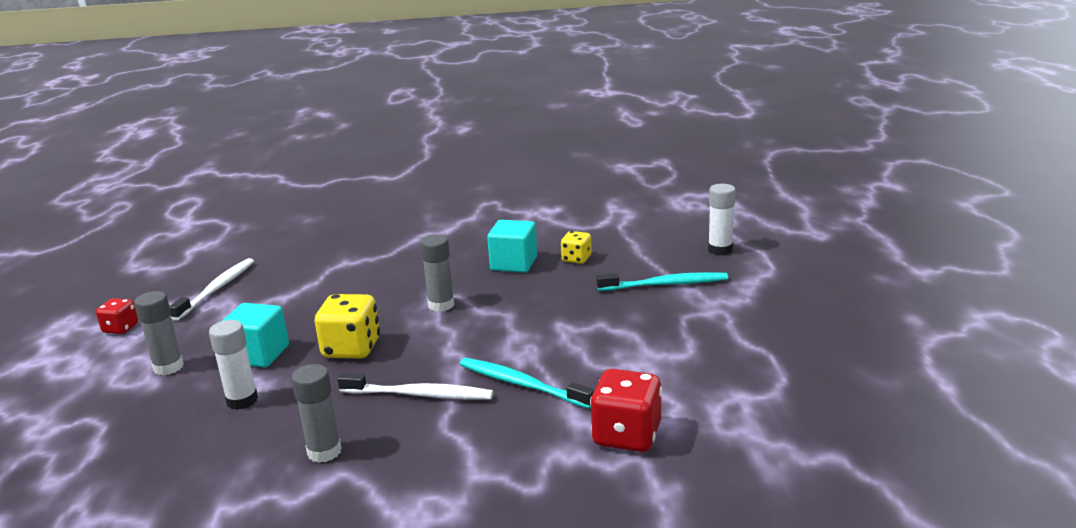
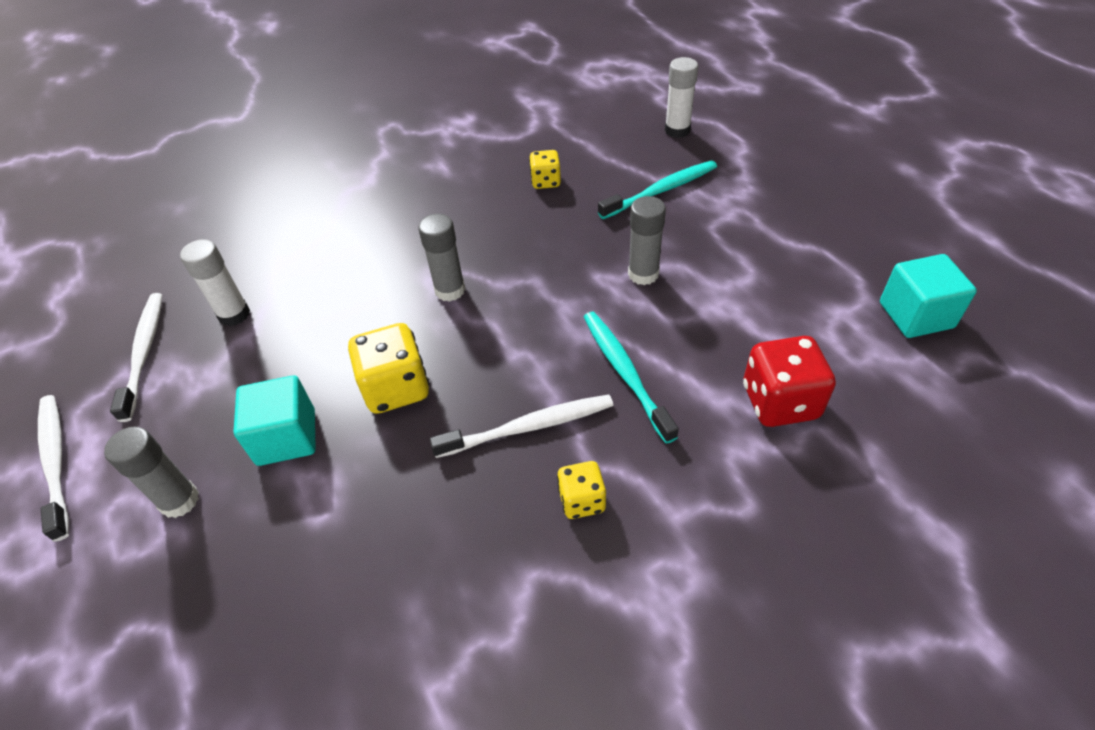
camera: 25 degrees left, 25 degrees up
(120, 328) = (56, 461): red dice -> white toothbrush
(242, 400) = (323, 516): white glue stick -> white glue stick (234, 314)
(324, 452) = (487, 552): grey glue stick -> grey glue stick (643, 274)
(415, 445) = (582, 500): none -> yellow dice
(514, 264) = (484, 207): turquoise cube -> turquoise cube (916, 315)
(521, 384) = (624, 372): turquoise toothbrush -> turquoise toothbrush turned 60 degrees clockwise

